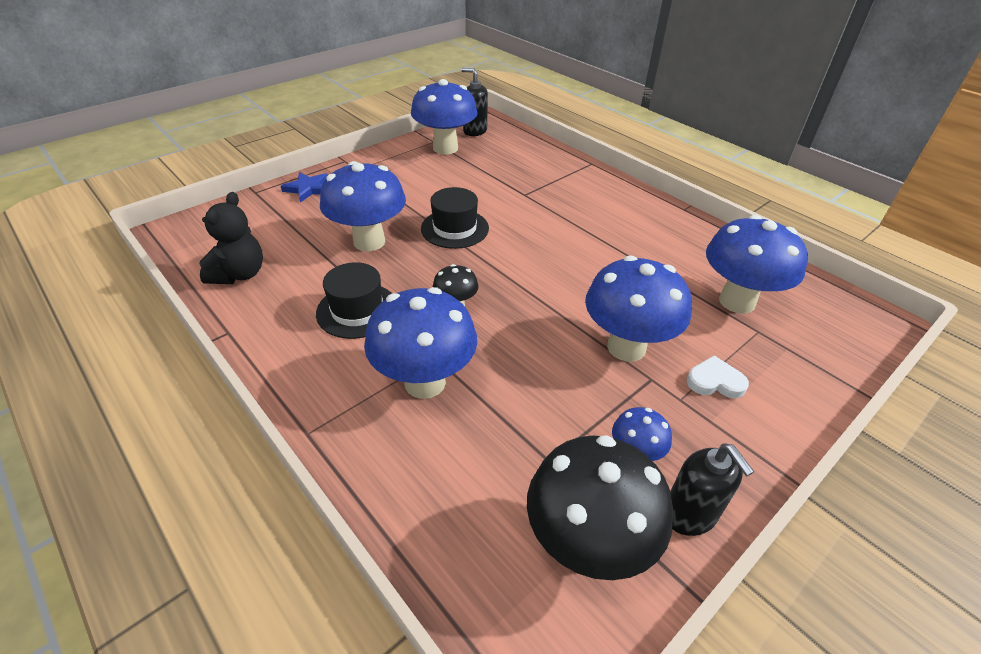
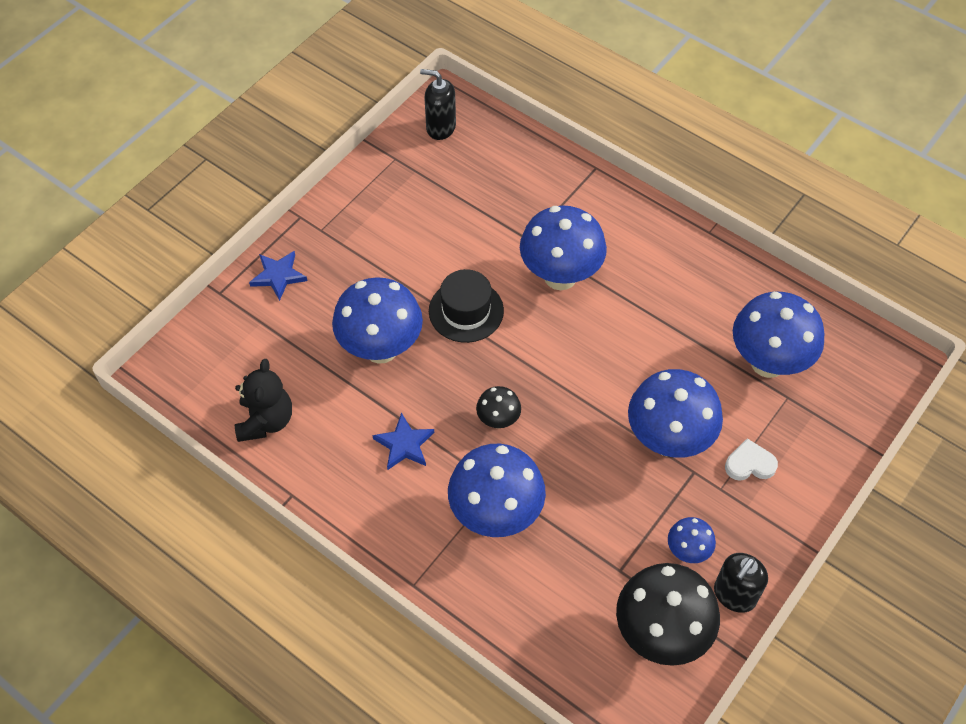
camera: 10 degrees left, 15 degrees up
(357, 310) = (404, 444): black hat -> blue star
(445, 148) = (414, 170): blue mushroom -> blue mushroom (560, 276)
(690, 515) = (734, 595): black soap dispenser -> black soap dispenser turned 75 degrees clockwise

